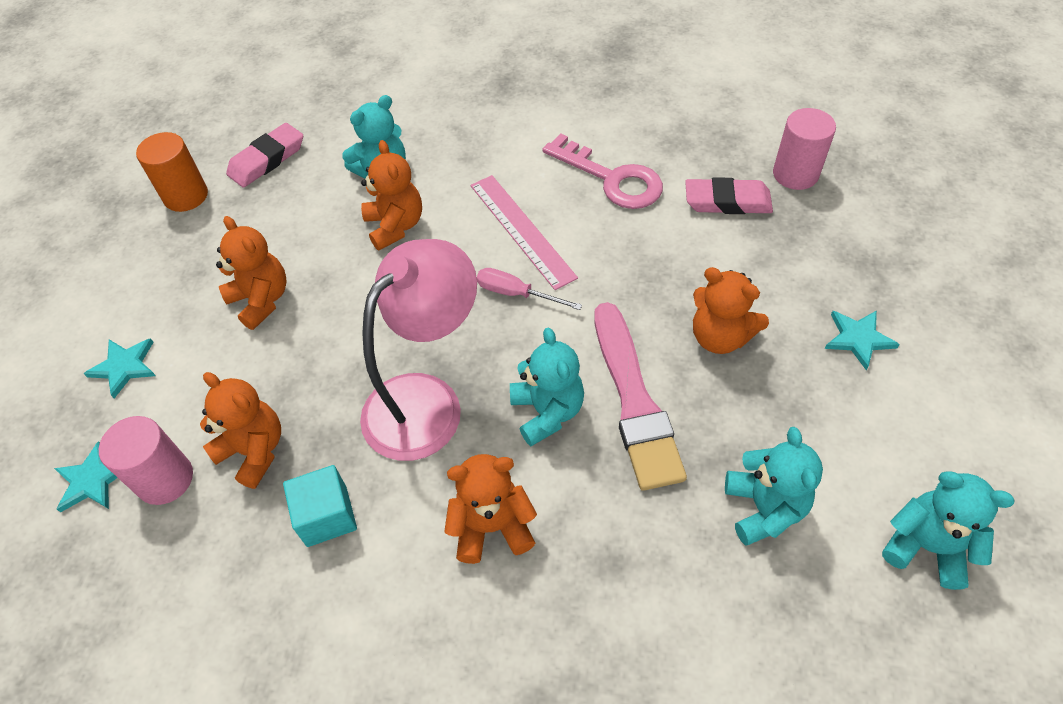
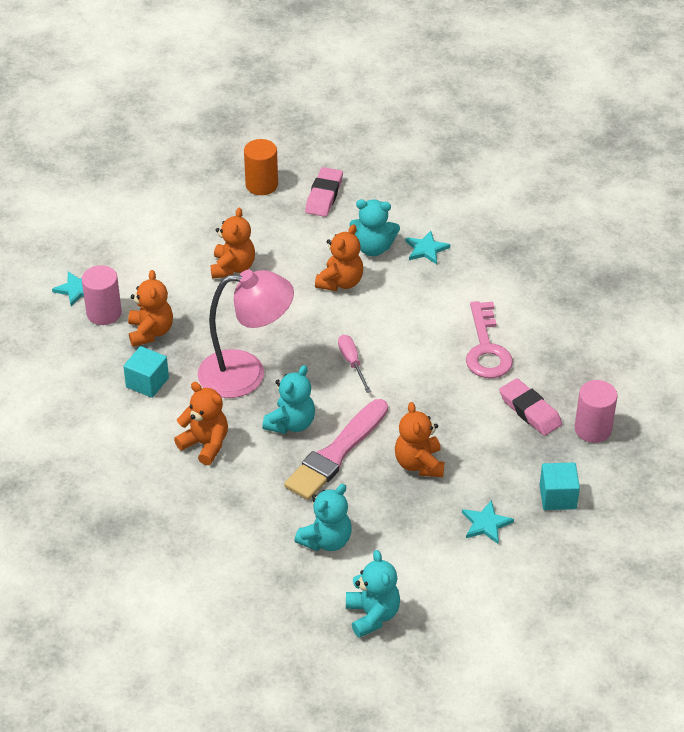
camera: 45 degrees right, 10 degrees down
(124, 367) = (141, 250): turquoise star -> turquoise star (426, 249)
(267, 160) = (324, 196): pink eraser -> pink eraser turned 75 degrees counterclockwise
(522, 230) = (399, 335): pink ruler -> none
(866, 257) = (557, 497): none -> turquoise cube

